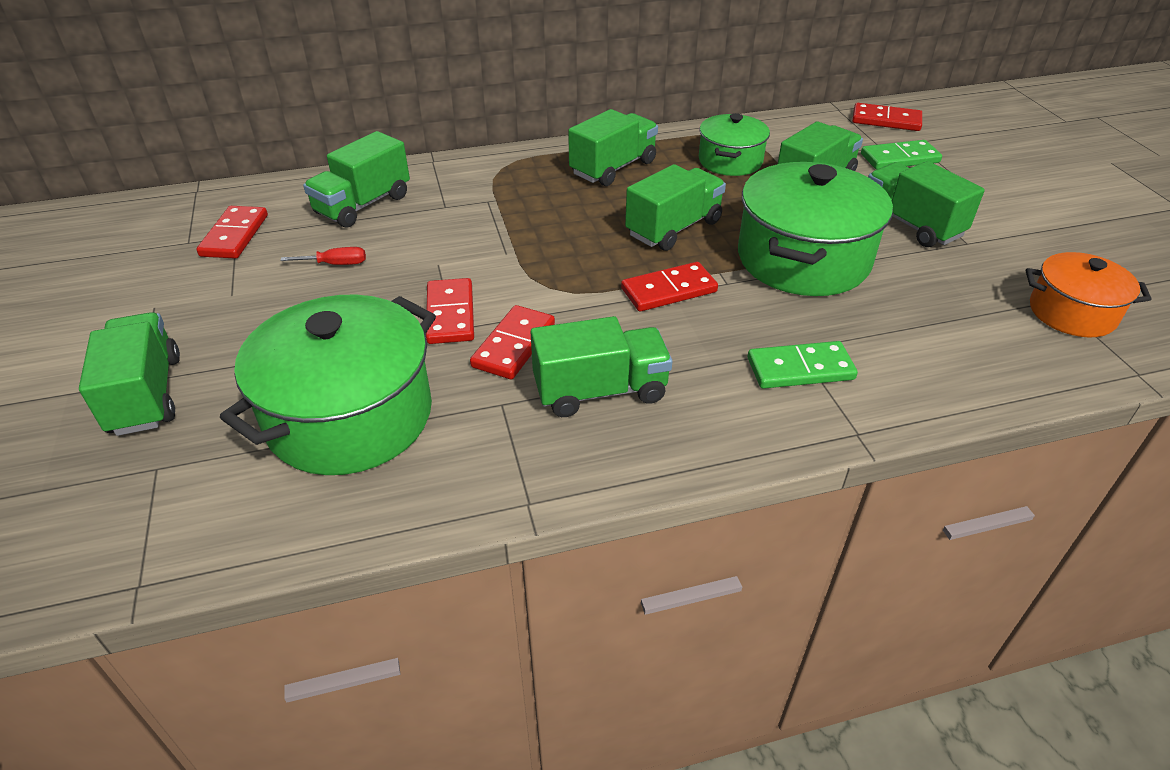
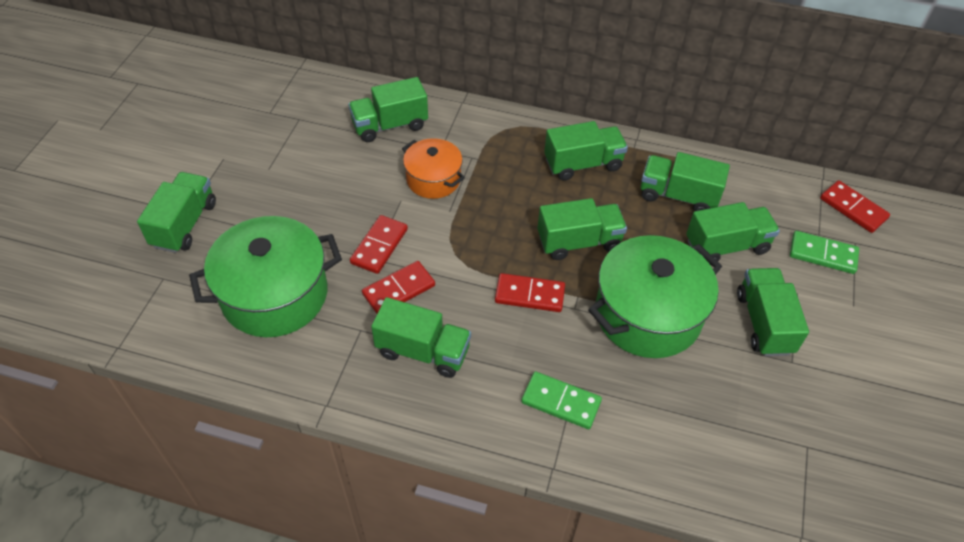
camera: 30 degrees right, 10 degrees up
(234, 235) = (298, 118): red domino -> none
(336, 264) = (341, 171): red screwdriver -> none
(730, 161) = (678, 196): green pot -> green truck
(1072, 313) = (807, 463): orange pot -> orange pot (433, 179)

